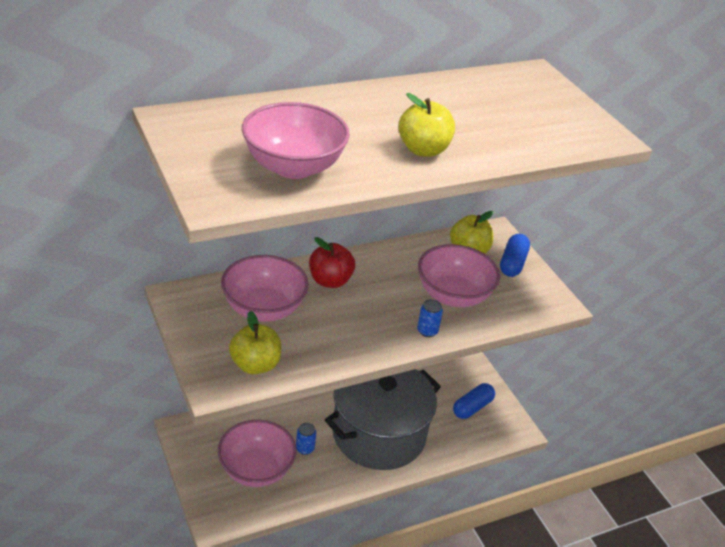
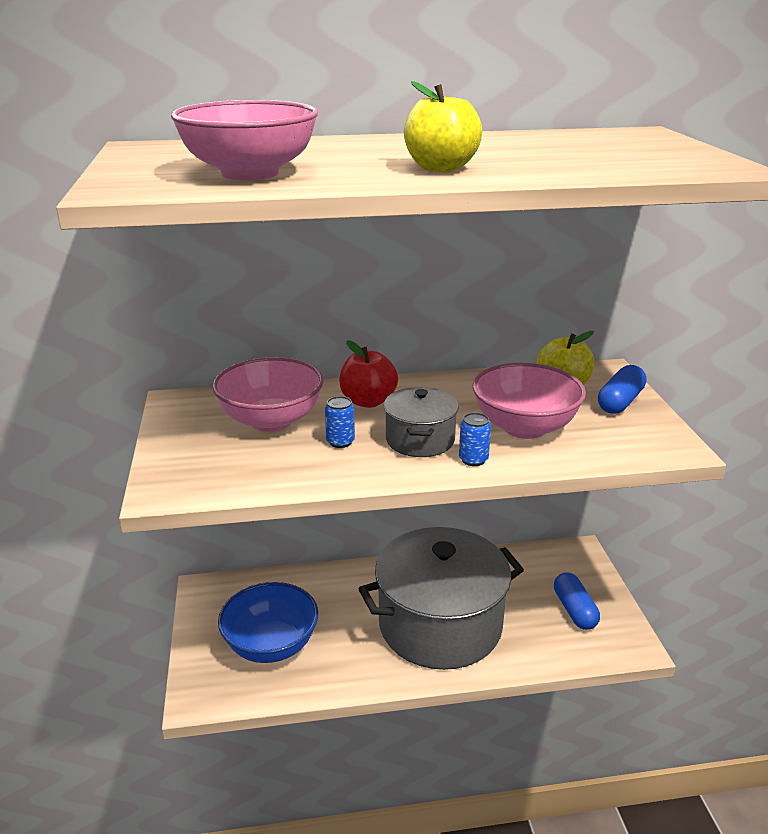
camera: 20 degrees right, 10 degrees down
(255, 365) = (227, 473): yellow apple -> none
(256, 470) = (271, 645): pink bowl -> blue bowl
(305, 448) = (340, 630): blue can -> blue can (340, 442)
(383, 316) = (420, 440): none -> grey pot
(472, 407) = (574, 610): blue capsule -> blue capsule turned 75 degrees counterclockwise

